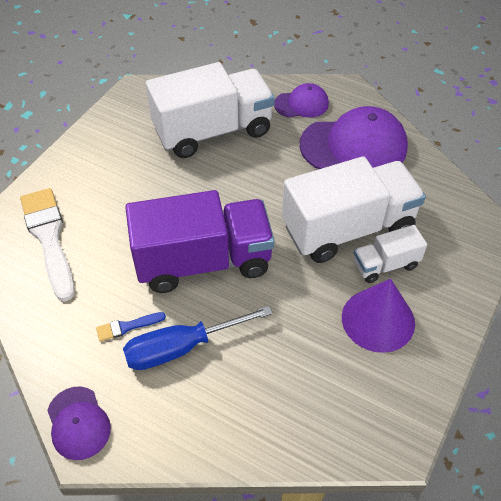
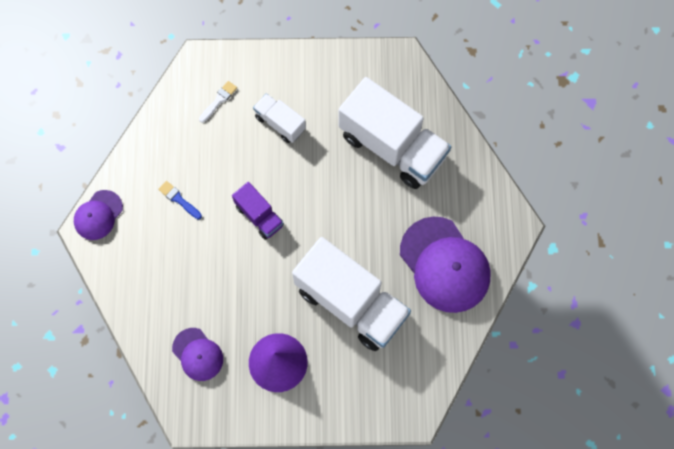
camera: 60 degrees right, 20 degrees up
(49, 238) = (219, 100): white brush -> white brush, size x0.45
(182, 347) = (183, 244): blue screwdriver -> none
(203, 261) = (259, 216): purple truck -> purple truck, size x0.49
(301, 104) = (469, 197): purple cap -> purple cap (198, 354)
(385, 265) = (331, 346): white truck -> white truck (280, 123)

